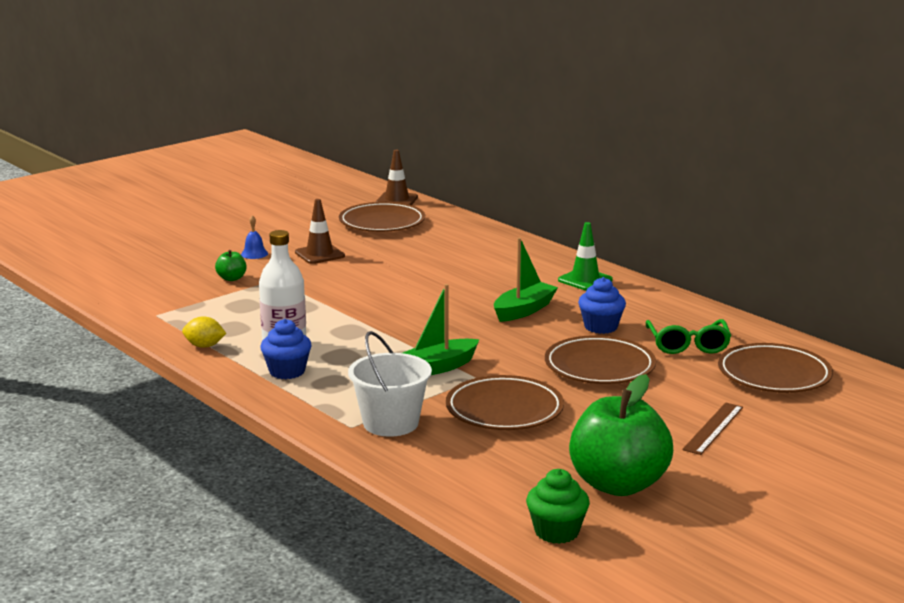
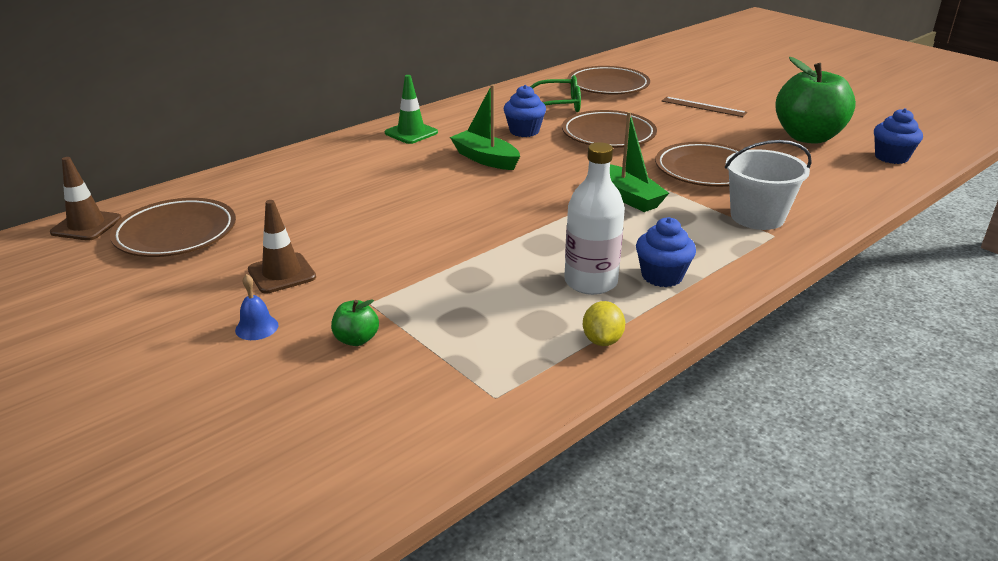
camera: 90 degrees left, 10 degrees up
(556, 532) = (891, 157): green cupcake -> blue cupcake

